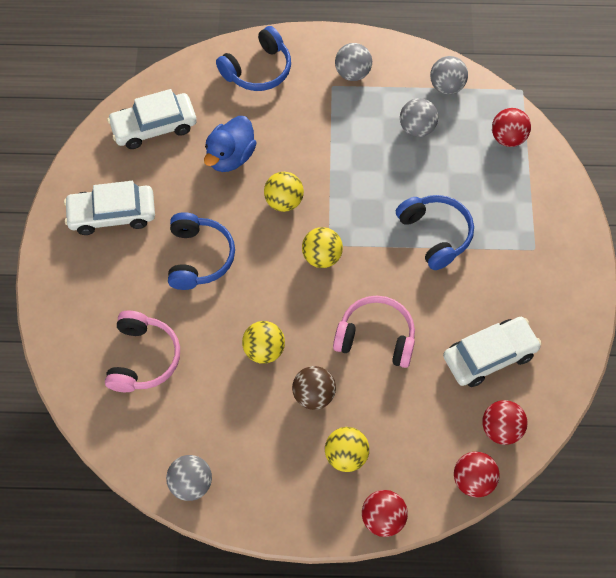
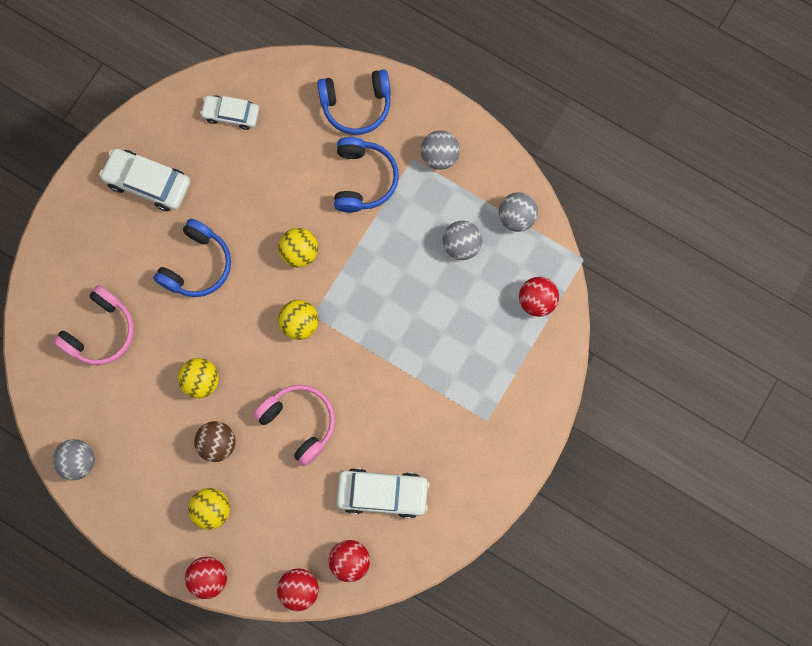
camera: 30 degrees right, 15 degrees up
(154, 126) = (231, 114): white car -> white car, size x0.66
(230, 157) = (280, 182): blue duck -> none
(435, 234) = (410, 357): blue headphones -> blue headphones (363, 179)

